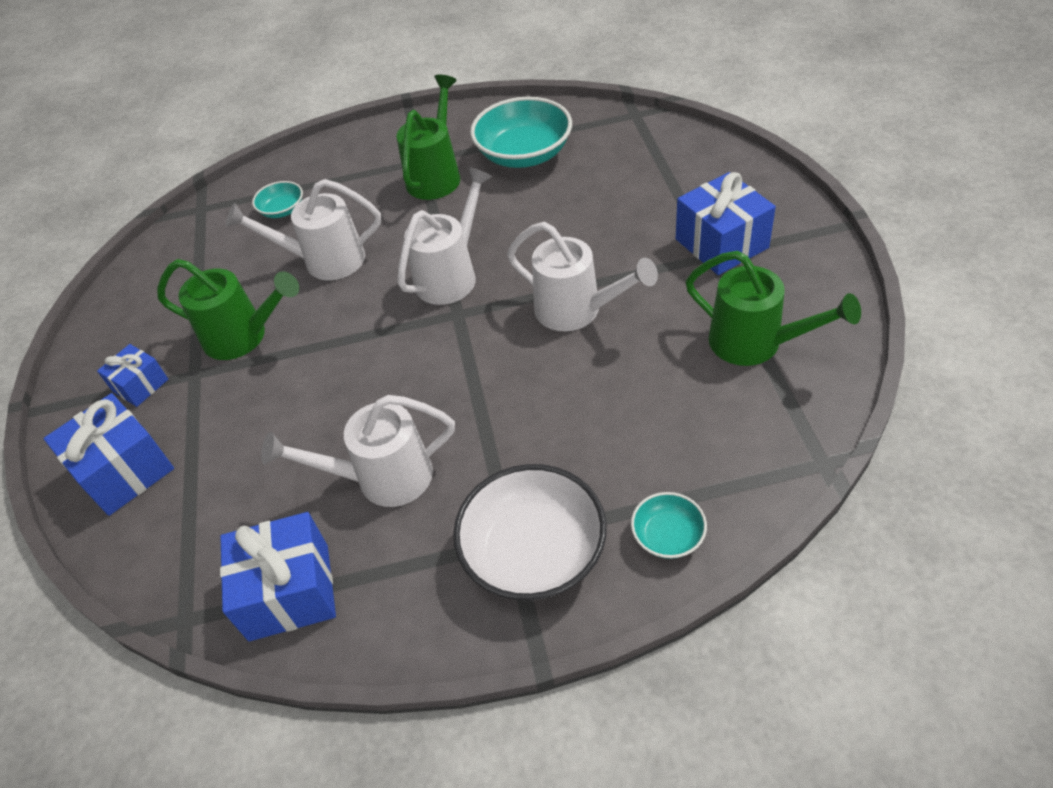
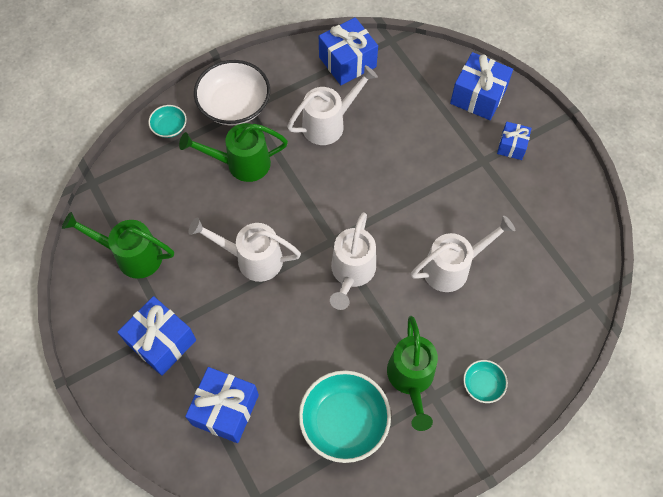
camera: 155 degrees right, 15 degrees up
(244, 337) = (469, 193): green watering can -> green watering can (241, 164)
(282, 210) = (520, 313): turquoise bowl -> turquoise bowl (482, 384)
(652, 177) = (225, 410): none -> blue gift

